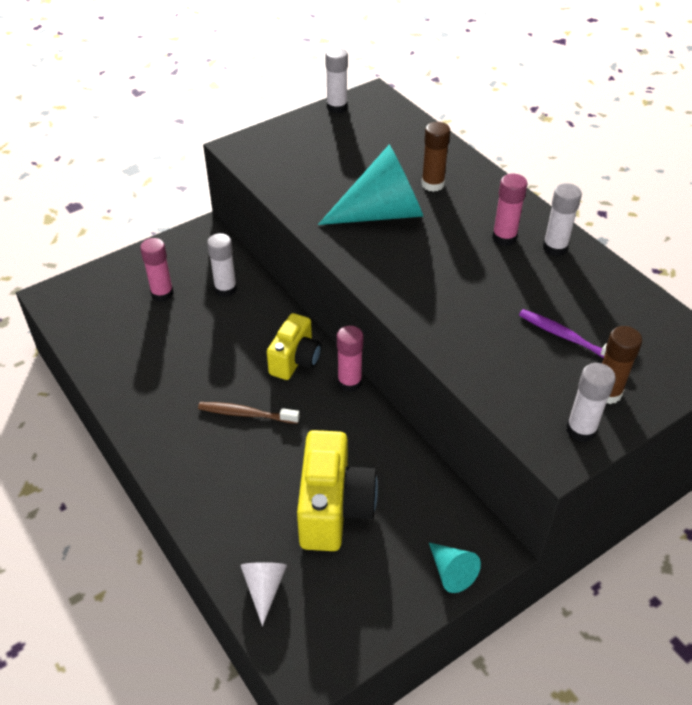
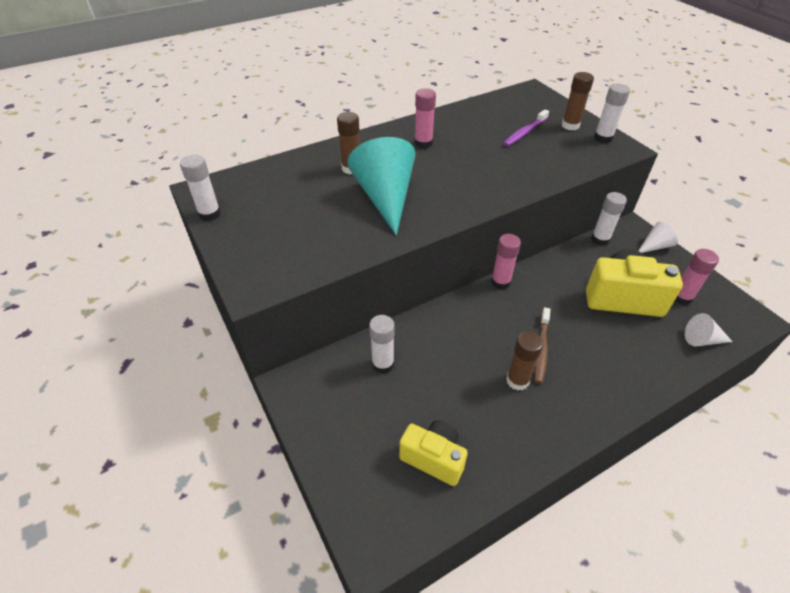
camera: 85 degrees left, 0 degrees up
(162, 293) = (383, 421): pink glue stick -> pink glue stick (681, 297)
(204, 390) = (517, 380): none -> brown glue stick
(295, 360) = (478, 314): yellow camera -> yellow camera (433, 458)
(451, 572) = (654, 246): turquoise cone -> white cone
(555, 248) = (436, 125): white glue stick -> white glue stick (600, 239)

